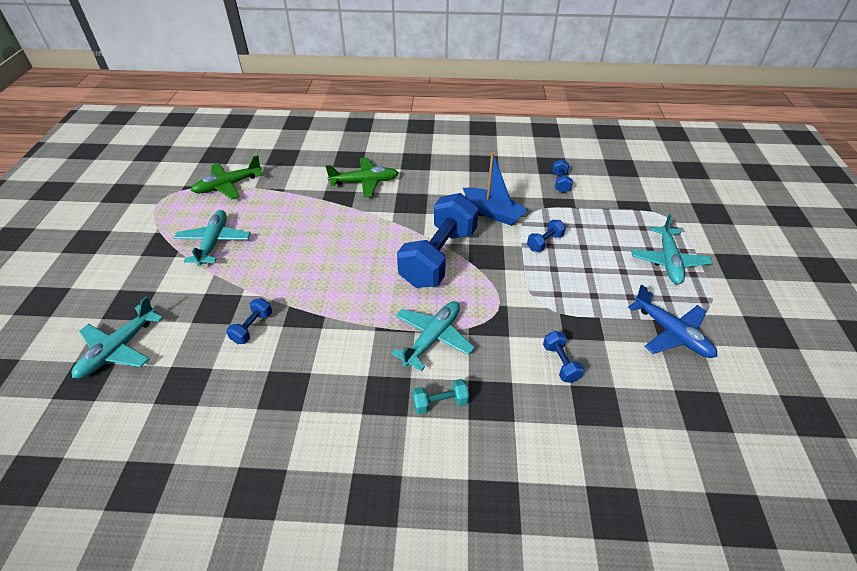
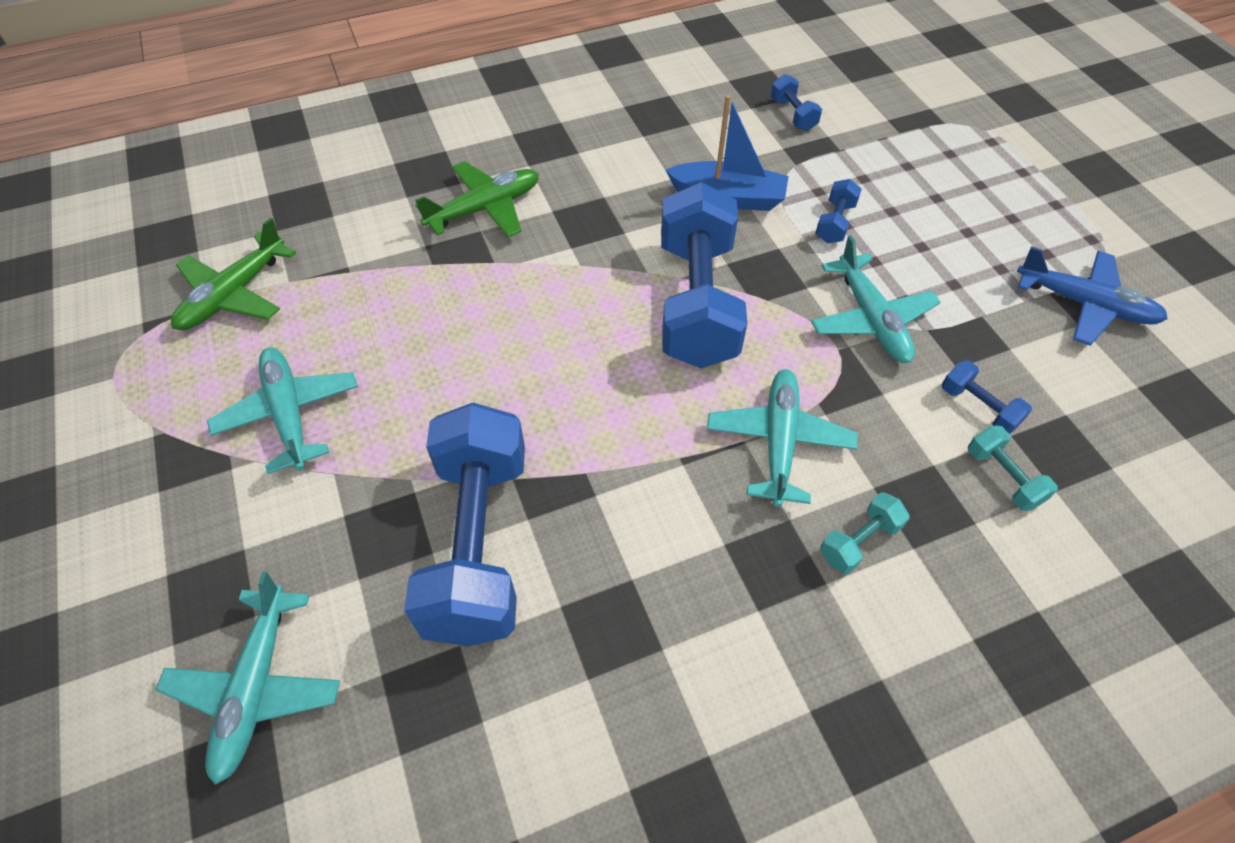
camera: 25 degrees left, 10 degrees up
(252, 327) = (478, 543): blue dumbbell -> blue dumbbell, size x2.43
(548, 404) = (1003, 477): none -> turquoise dumbbell
(668, 261) = (1014, 195): turquoise plane -> turquoise plane (871, 319)

